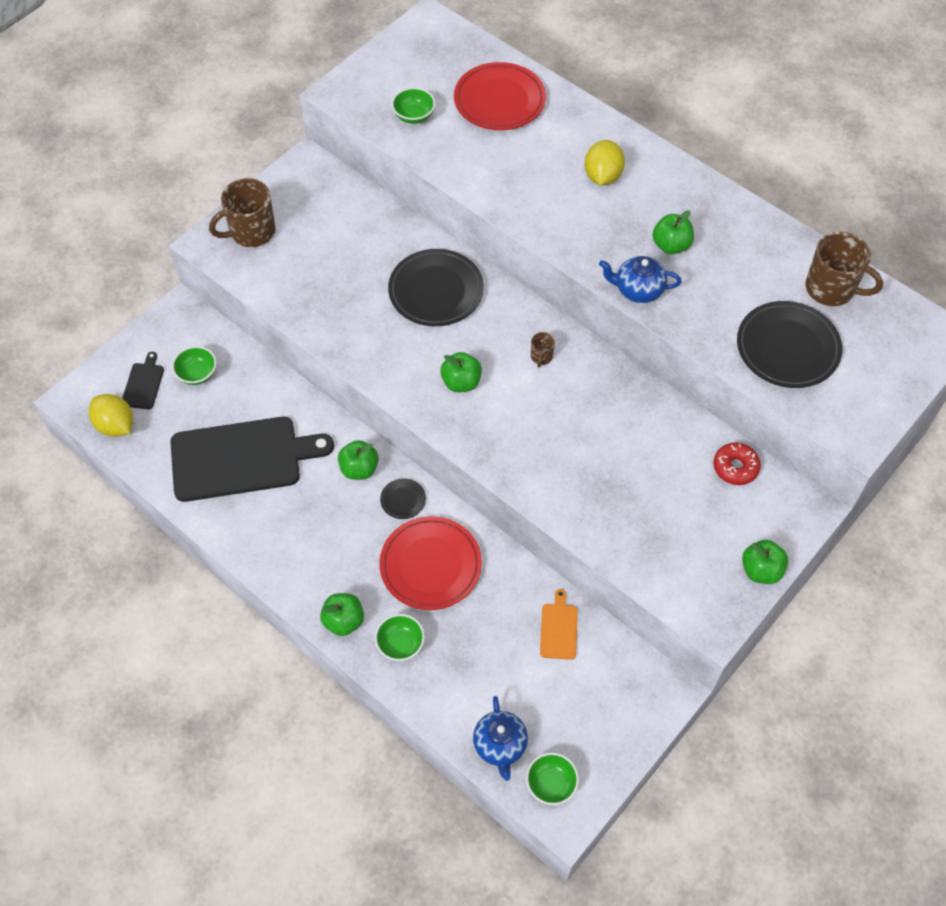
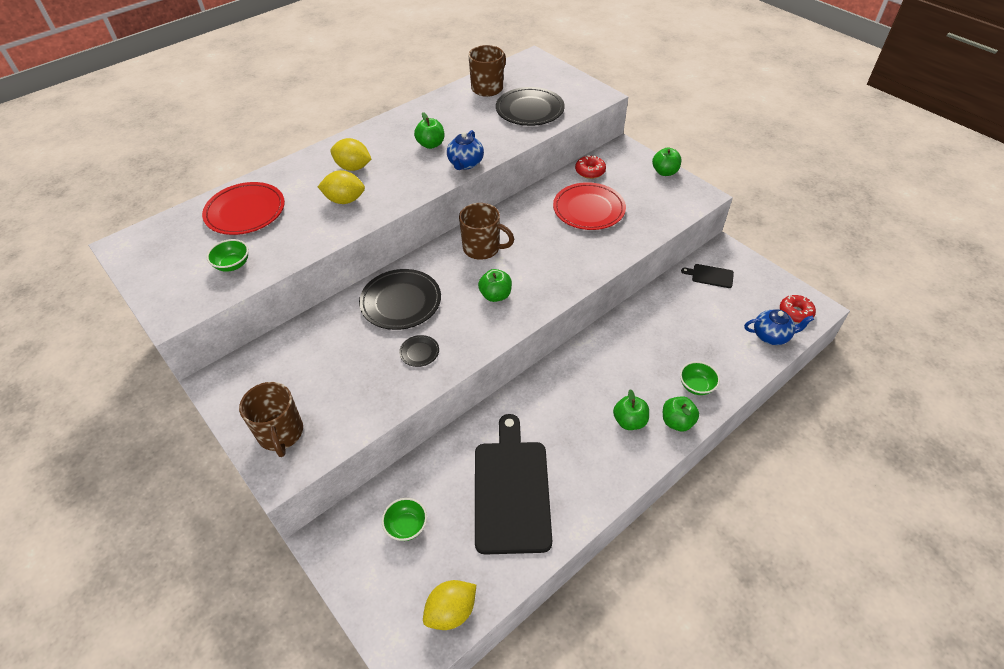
camera: 80 degrees left, 10 degrees down
(143, 384) = (405, 581): black cutting board -> black cutting board (710, 276)
(359, 469) = (536, 400): green apple -> green apple (629, 421)
(403, 500) = (569, 373): black plate -> black plate (419, 352)
(430, 565) = (629, 361): red plate -> red plate (588, 209)
(538, 183) = (345, 200): none -> yellow lemon
(541, 357) = (482, 248): brown mug -> brown mug, size x2.15
(551, 784) = (795, 312): green bowl -> red donut
(558, 628) = (681, 295): orange cutting board -> none

